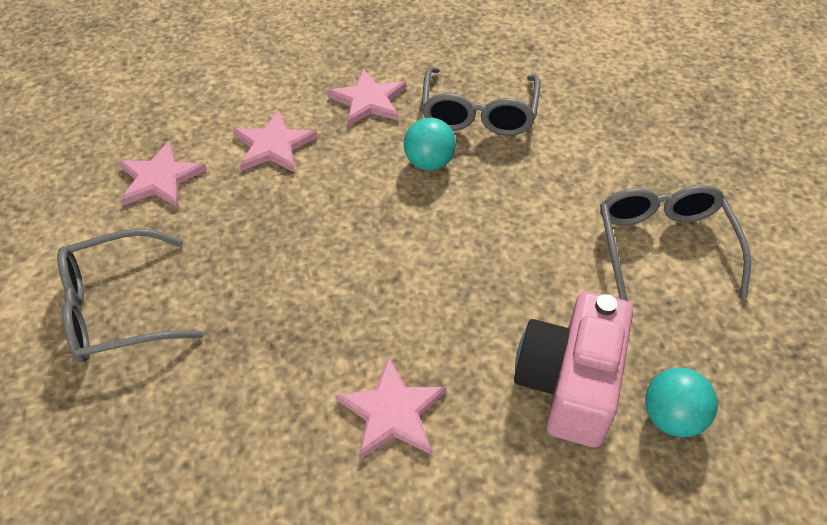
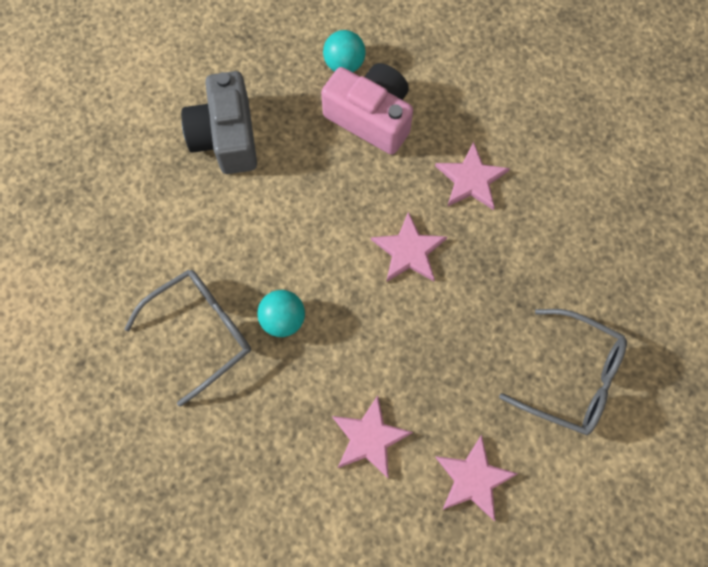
camera: 135 degrees left, 20 degrees up
(368, 100) = (260, 422): pink star -> pink star (409, 251)
(569, 383) = (371, 117): pink camera -> pink camera turned 120 degrees counterclockwise
(663, 246) = (226, 137): grey glasses -> grey camera

